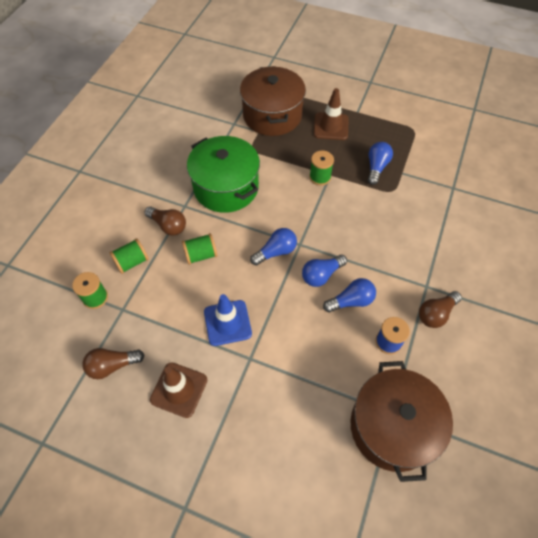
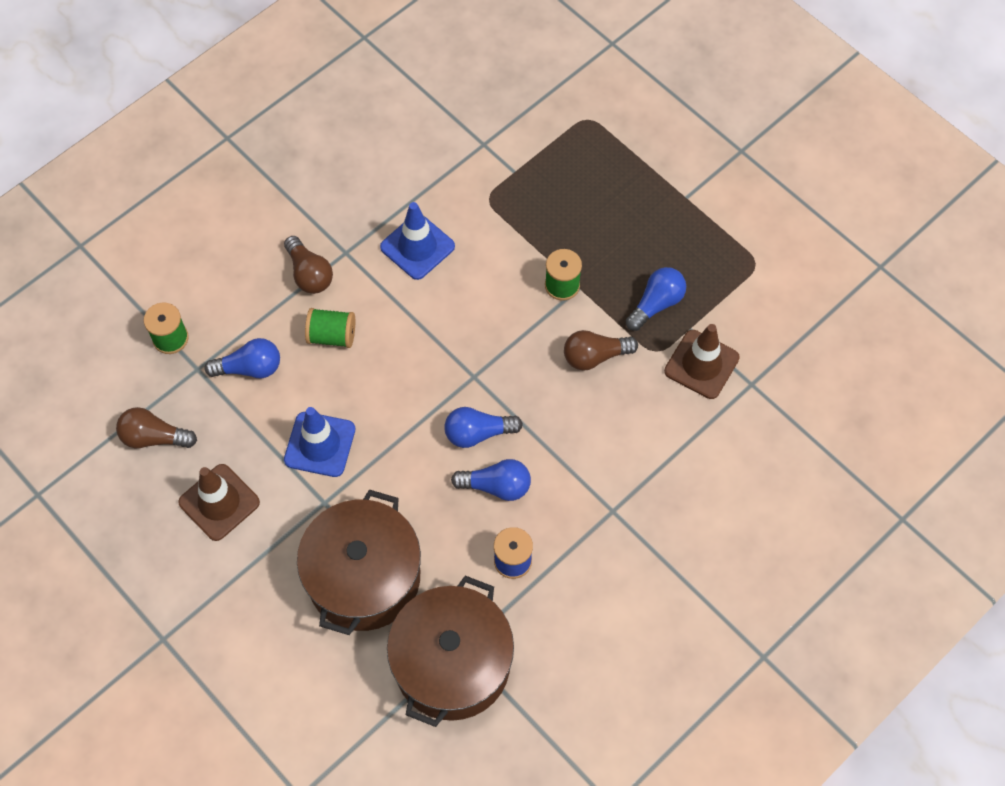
camera: 25 degrees right, 5 degrees up
(132, 262) = (237, 308): green spool -> none
(226, 187) = (417, 247): green pot -> blue traffic cone
(272, 115) = (549, 152): brown pot -> brown pot (364, 577)
(276, 252) = (435, 374): blue light bulb -> blue light bulb (250, 368)
(331, 126) = (628, 207): brown traffic cone -> brown traffic cone (701, 364)
(436, 314) = (600, 553): brown light bulb -> brown light bulb (595, 356)

